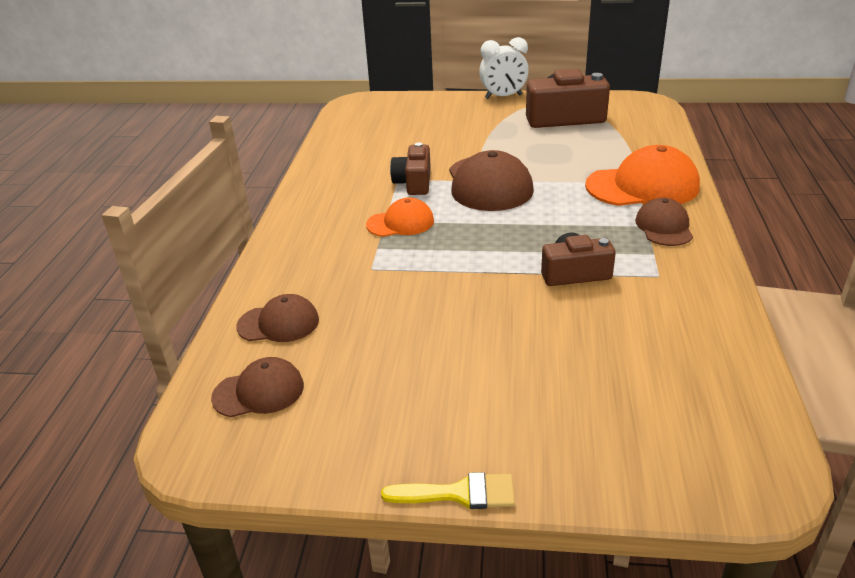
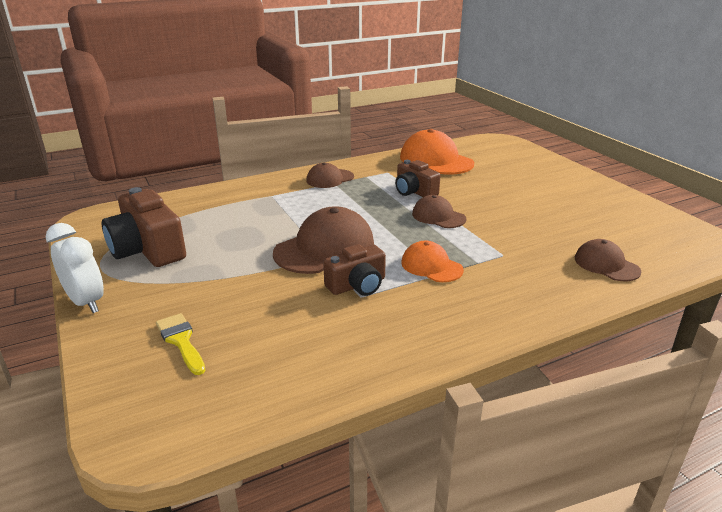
camera: 125 degrees left, 5 degrees down
(259, 392) = (655, 244): brown cap -> brown cap (438, 216)
(459, 493) = (602, 180): yellow brush -> yellow brush (181, 341)
(642, 186) = (276, 193): orange cap -> orange cap (436, 160)

